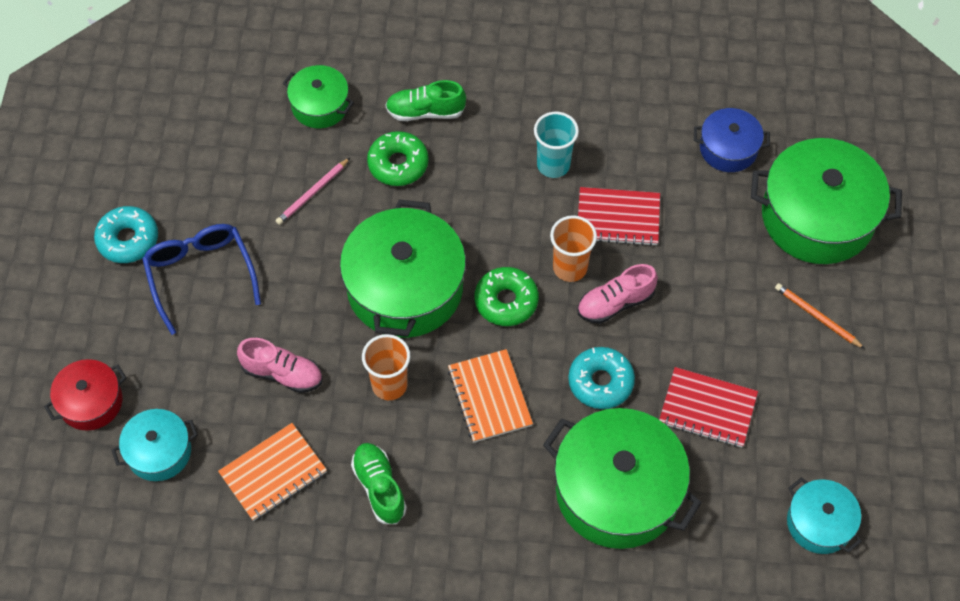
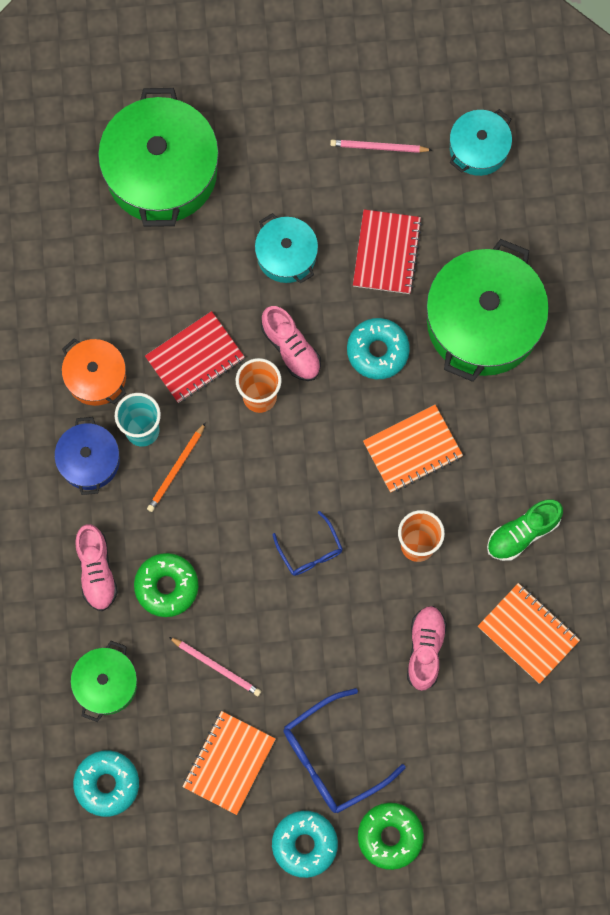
camera: 100 degrees left, 15 degrees up
(91, 402) = (491, 828): red pot -> none
(159, 452) = (528, 747): turquoise pot -> turquoise pot (286, 255)
(221, 190) = (228, 763): none -> orange notebook
(230, 95) = (107, 784): none -> turquoise donut
(405, 288) = (310, 551): green pot -> blue glasses
(425, 112) = (96, 571): green shoe -> pink shoe
(506, 301) = (307, 451): green donut -> green donut (390, 836)
(612, 135) = (96, 377): none -> orange pot
(618, 218) = (195, 358): red notebook -> red notebook turned 60 degrees clockwise
(728, 149) = (94, 262): blue pot -> blue pot (89, 460)
(817, 317) = (272, 164): orange pencil -> orange pencil (176, 469)
(828, 421) = (378, 147): none -> pink pencil

